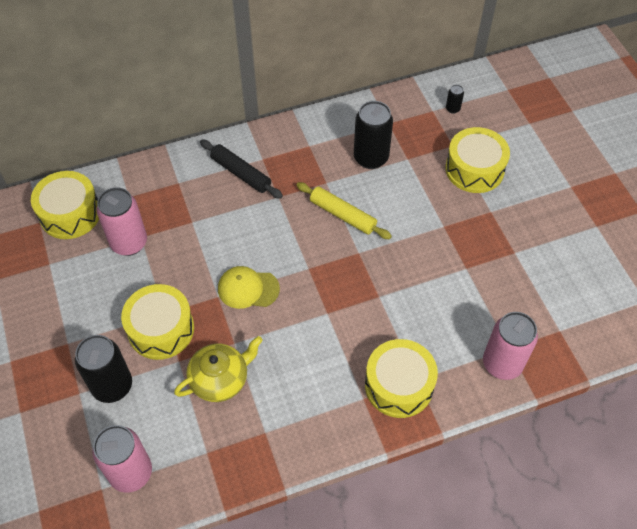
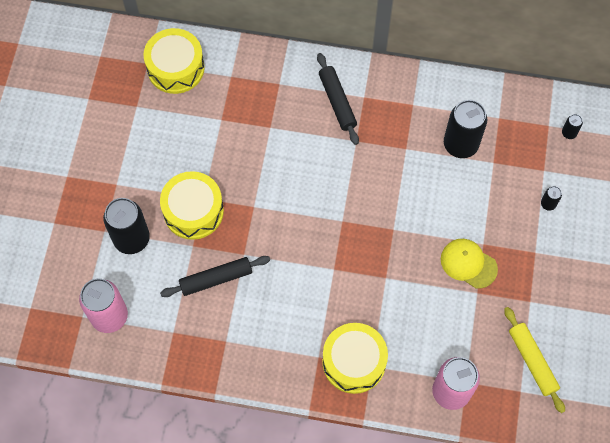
camera: 30 degrees right, 10 degrees up
(129, 243) = (209, 120): pink can -> none
(220, 379) = (216, 279): yellow teapot -> black rolling pin
(248, 289) = (282, 213): yellow cap -> yellow cap (468, 264)
(342, 215) = (401, 187): yellow rolling pin -> yellow rolling pin (532, 361)
(474, 169) = (548, 204): yellow drum -> black can

